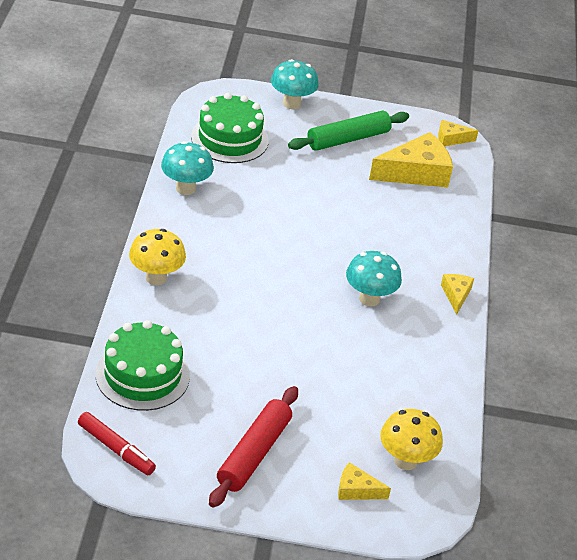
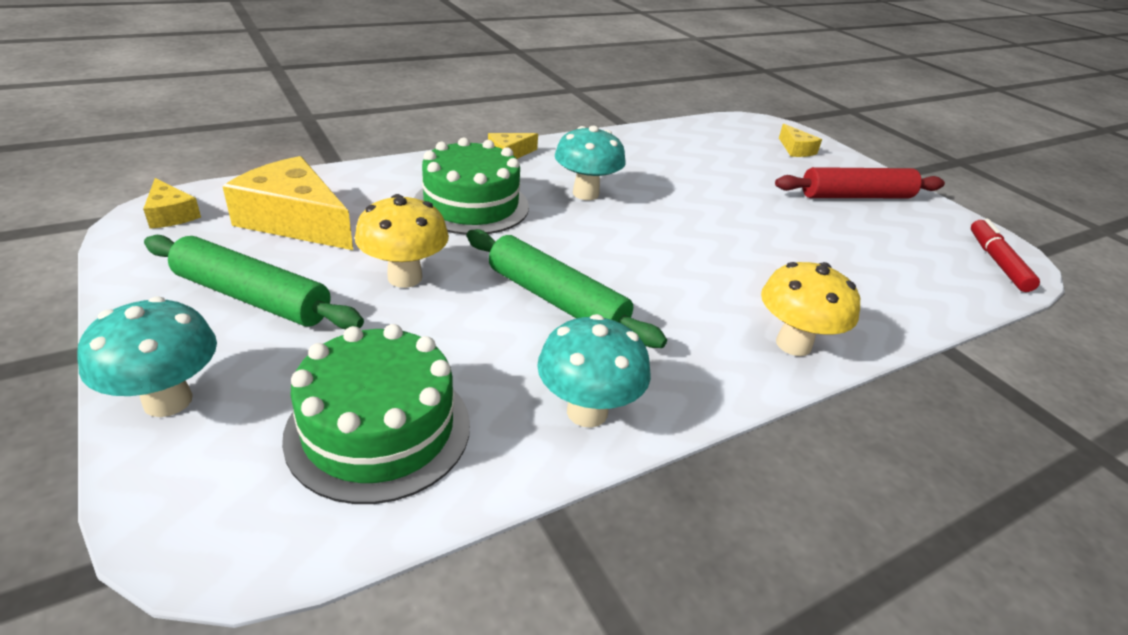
camera: 125 degrees left, 5 degrees down
(142, 375) = (914, 285): green cake -> green cake (471, 205)
(266, 221) = (556, 300): none -> green rolling pin
(405, 461) = (735, 138): yellow mushroom -> yellow mushroom (405, 277)

